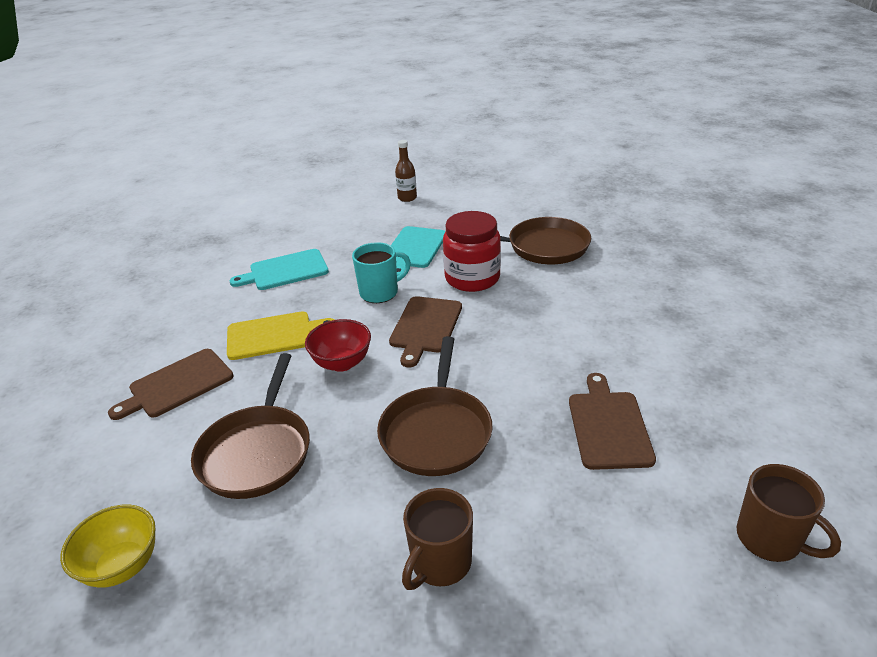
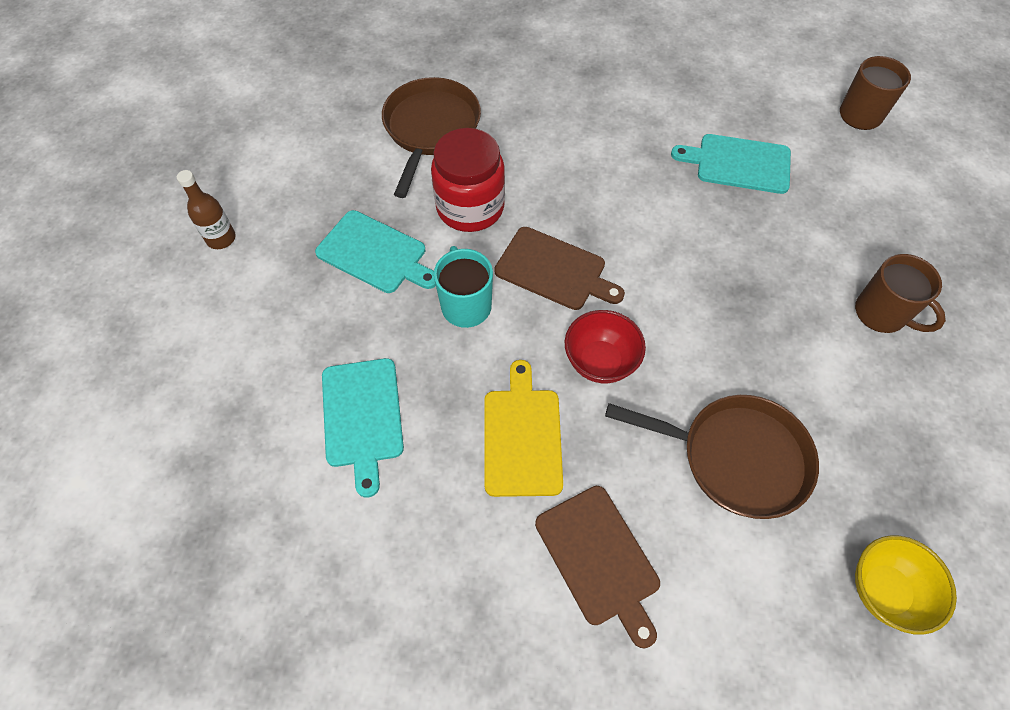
camera: 80 degrees left, 25 degrees up
(436, 431) = (727, 289): brown pan -> none
(608, 426) = (738, 163): brown cutting board -> turquoise cutting board

